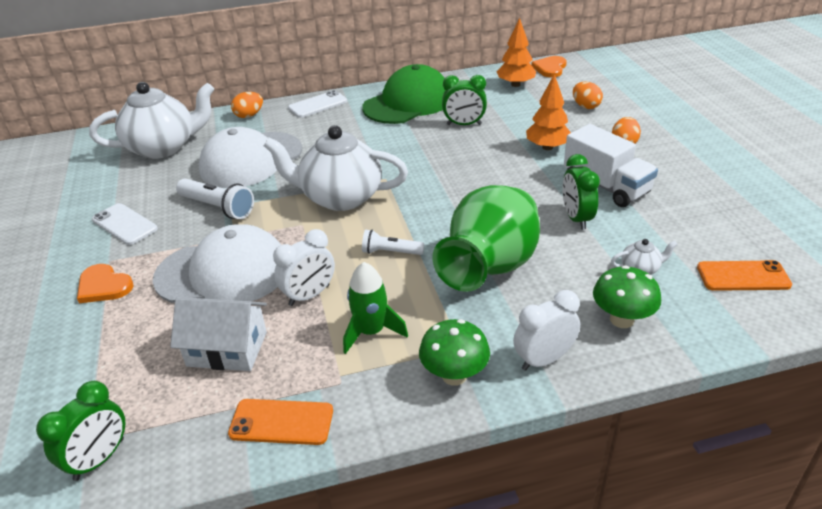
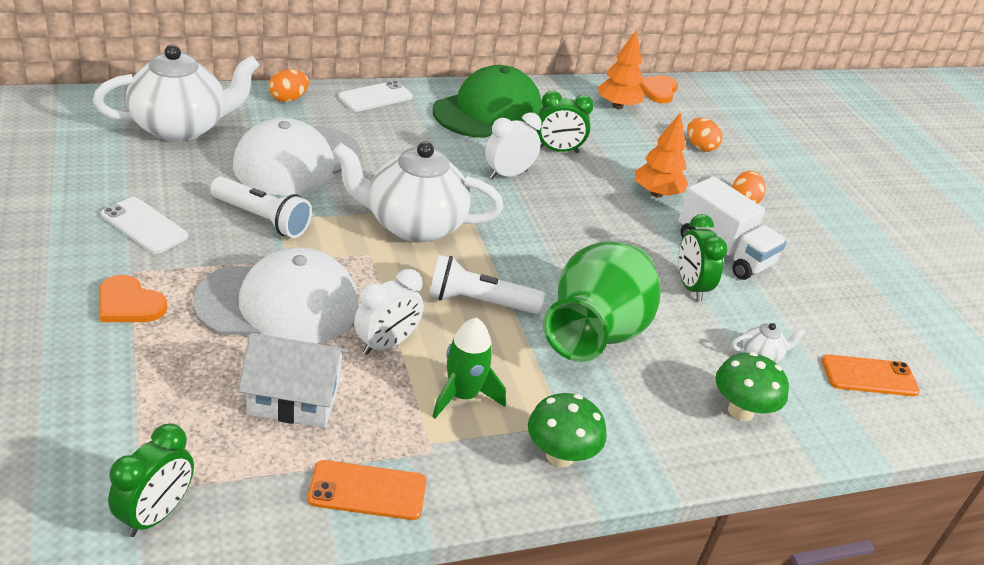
camera: 10 degrees left, 0 degrees up
(390, 252) = (479, 302): white flashlight -> white flashlight, size x1.57
(543, 360) = (657, 448): white clock -> white clock (508, 174)

